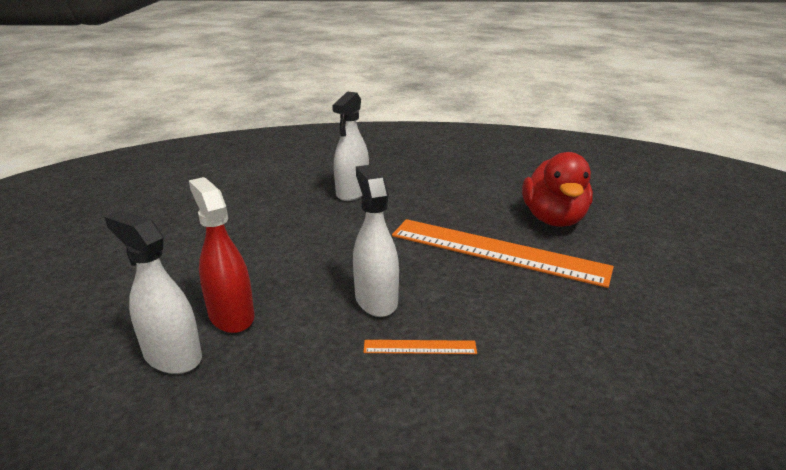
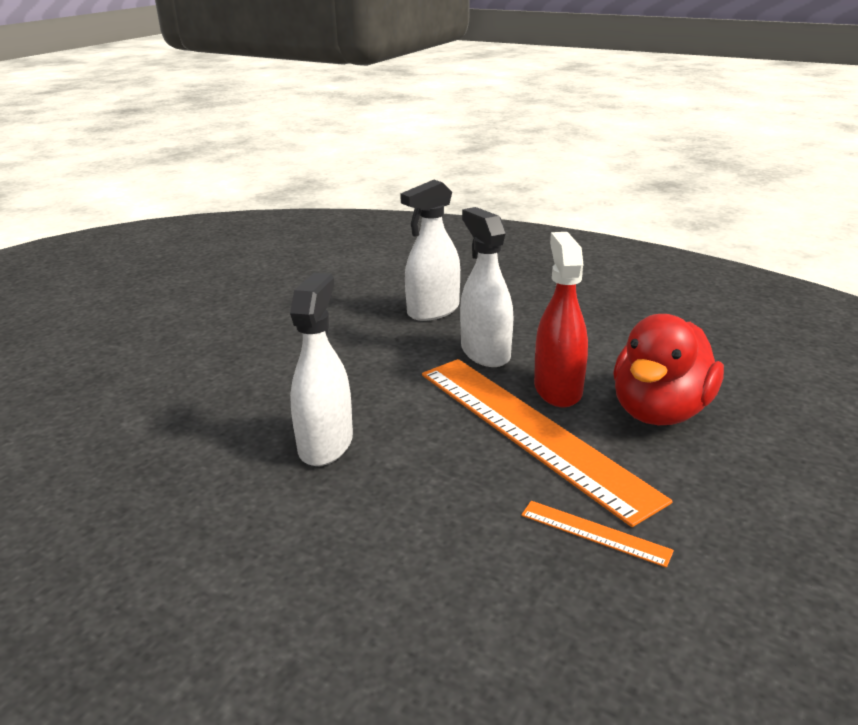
camera: 30 degrees right, 0 degrees up
(172, 356) = (89, 436): white spray bottle -> white spray bottle (485, 353)
(231, 315) = (174, 414): red spray bottle -> red spray bottle (557, 389)
(420, 347) = (314, 514): orange ruler -> orange ruler (595, 533)

